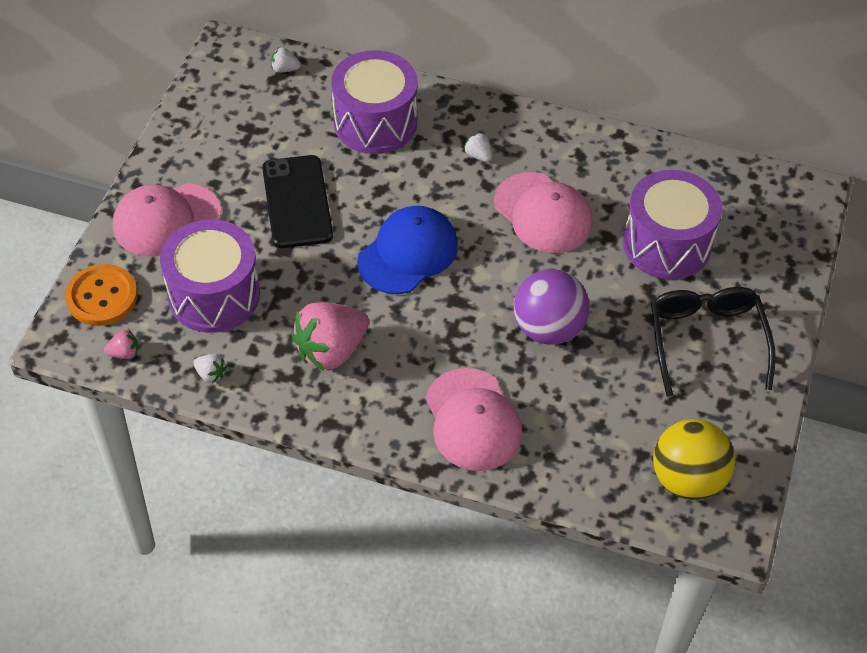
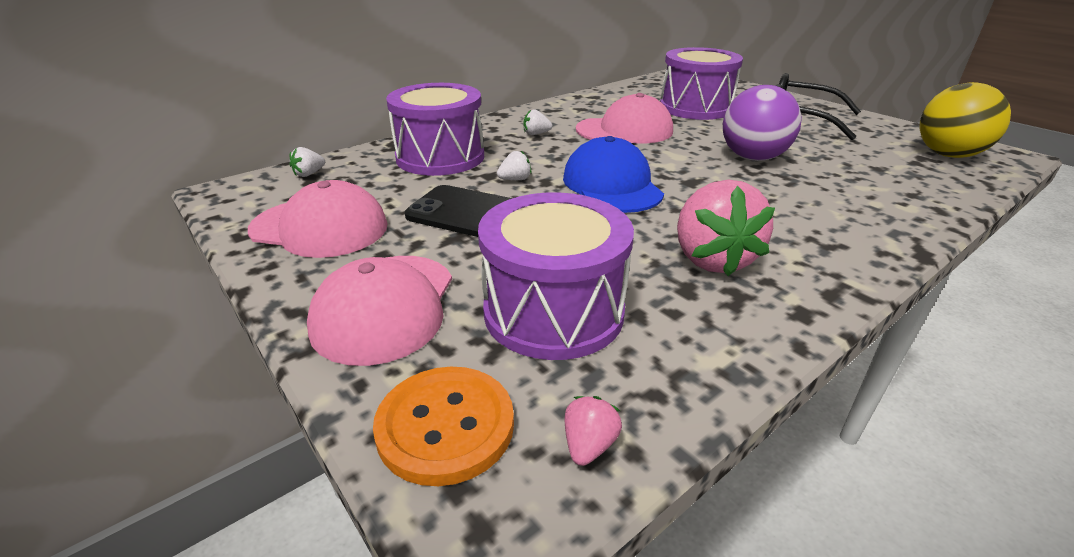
camera: 55 degrees left, 20 degrees down
(210, 374) = (696, 363): white strawberry -> white strawberry (515, 179)
(473, 420) = (854, 214): pink cap -> pink cap (320, 227)

